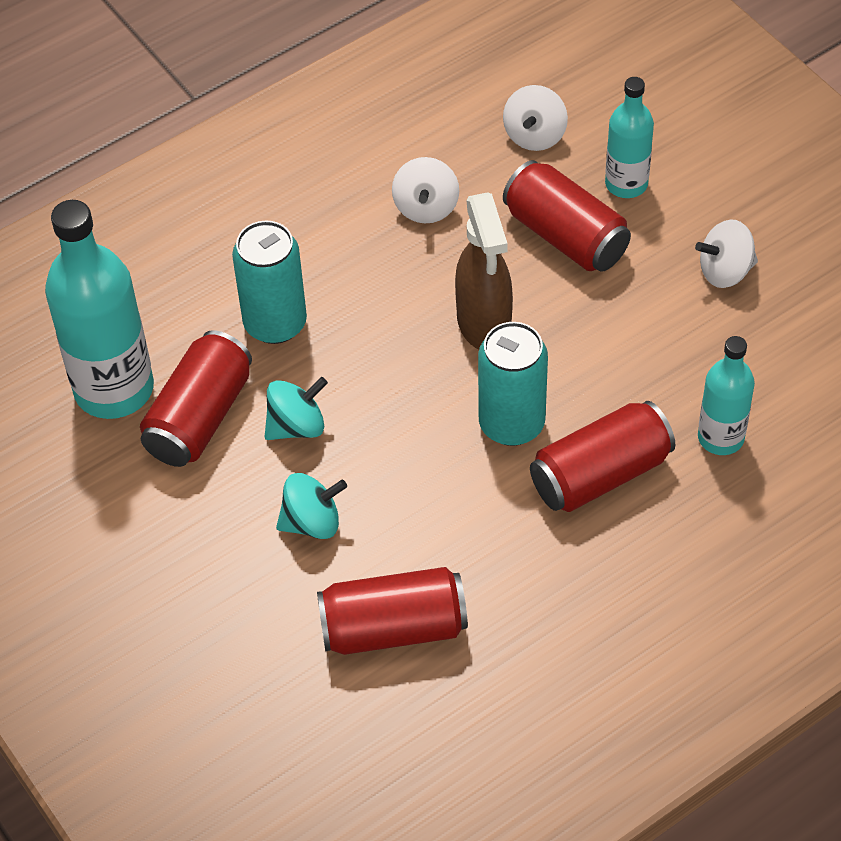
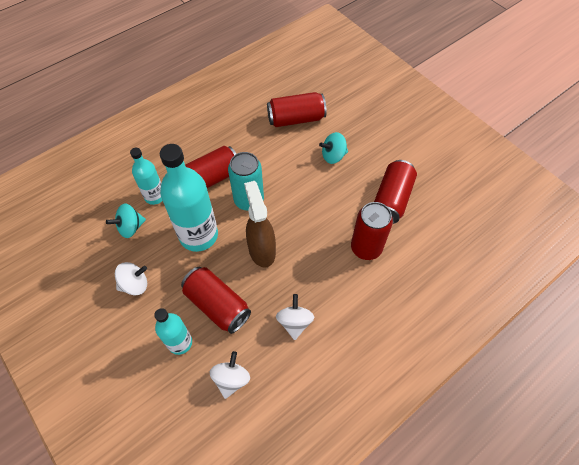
camera: 175 degrees right, 5 degrees up
(114, 389) = (435, 212): turquoise bottle -> turquoise bottle (198, 235)
(275, 323) = (366, 248): turquoise can -> red can
(297, 426) = (346, 196): turquoise spinning top -> turquoise spinning top (130, 227)

